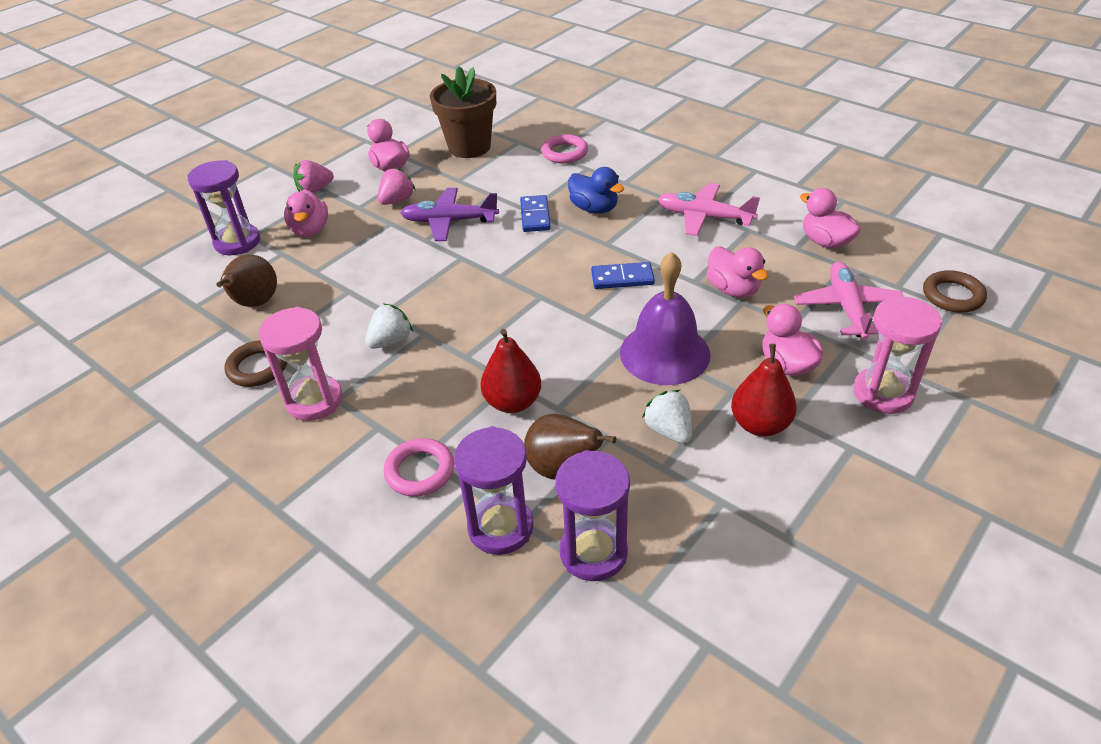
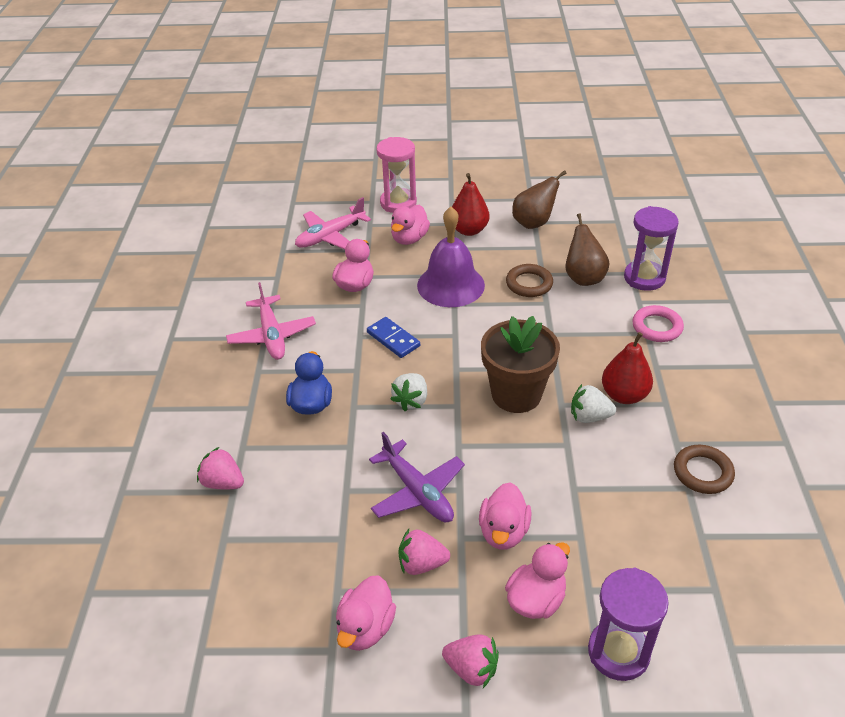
camera: 130 degrees left, 0 degrees up
(255, 303) = (660, 543): brown pear -> brown pear (533, 223)
(314, 400) = (681, 413): pink hourglass -> none
(469, 147) = (266, 579): brown flower pot -> brown flower pot (516, 394)
(512, 402) = (565, 322): red pear -> red pear (624, 395)
(535, 216) = (355, 436): blue domino -> none
(564, 153) = (223, 482): pink ring -> pink strawberry
(593, 552) = (614, 244): purple hourglass -> none
(669, 430) = (511, 256): white strawberry -> white strawberry (411, 401)
(825, 242) = (258, 267): pink duck -> pink duck (503, 531)
(952, 296) = (280, 205): brown ring -> brown ring (529, 284)

